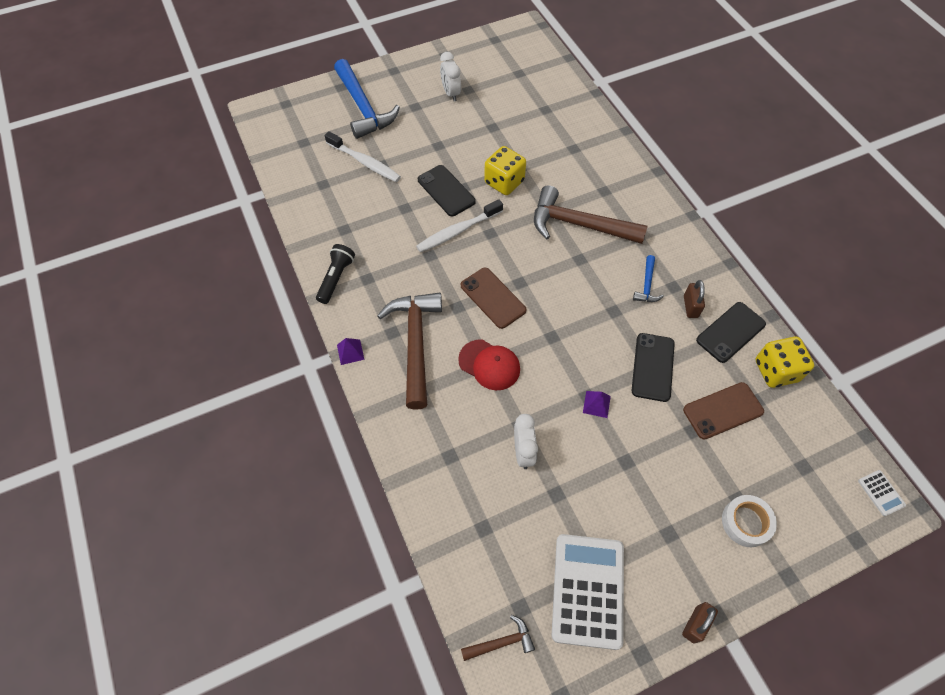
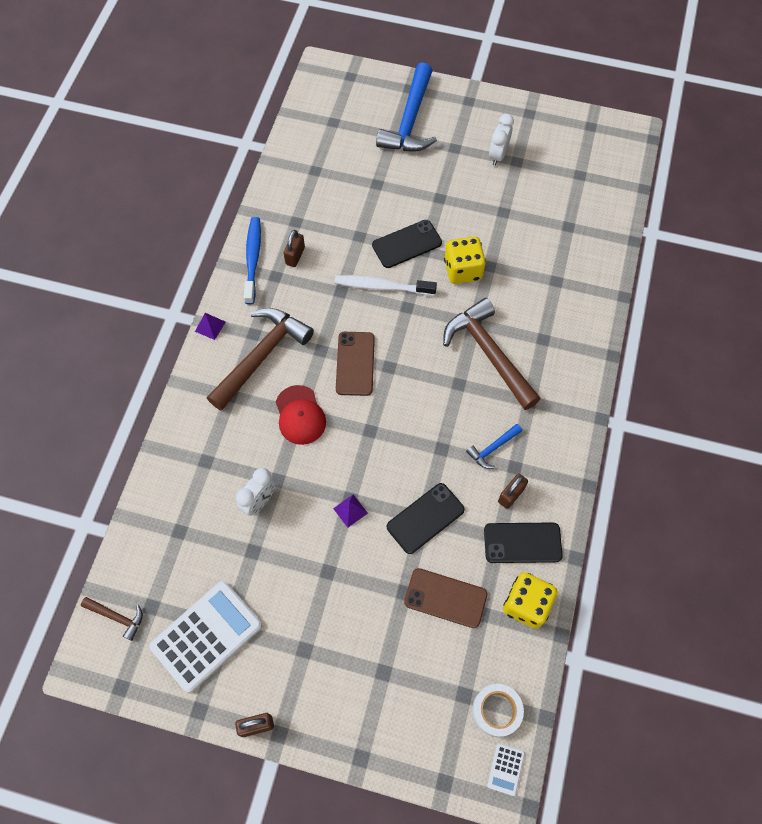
camera: 40 degrees right, 5 degrees up
(336, 278) = (253, 259): black flashlight -> blue toothbrush
(365, 162) = (365, 173): white toothbrush -> none
(368, 254) = (295, 256): none -> brown padlock
(446, 191) = (407, 244): black phone -> black phone turned 60 degrees clockwise
(746, 522) = (371, 693): white tape -> white tape (496, 711)

